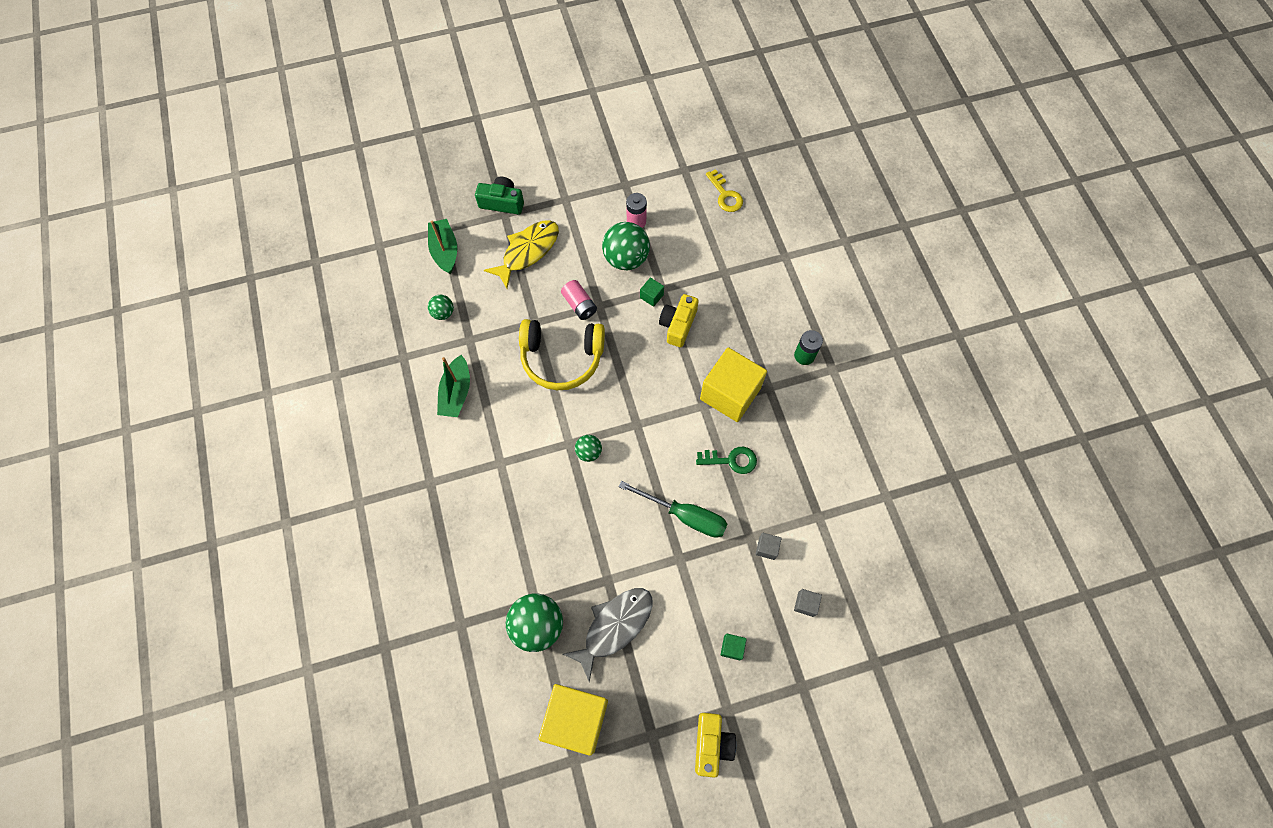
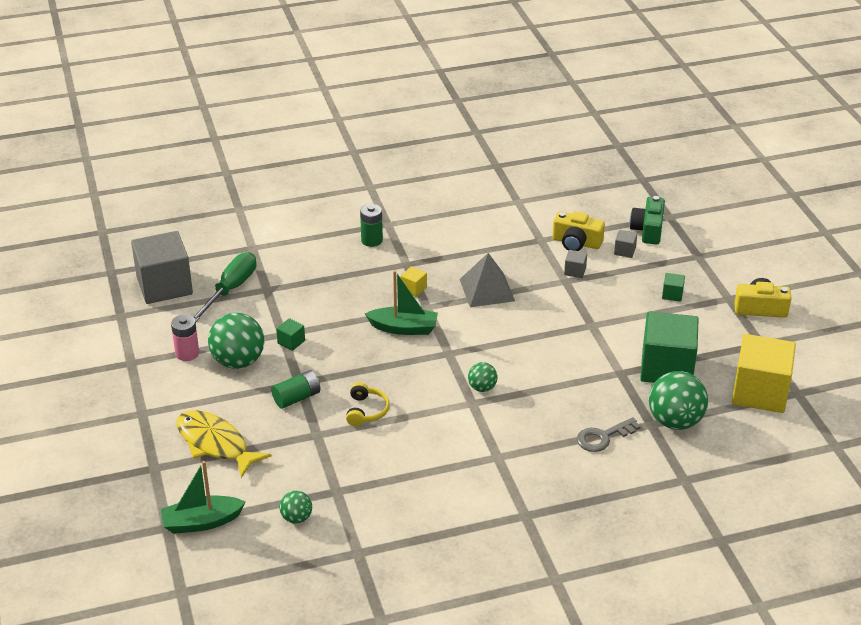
camera: 90 degrees left, 30 degrees down
(456, 393) = (409, 499): green boat -> green boat (404, 328)
(502, 202) = (135, 470): green camera -> green camera (648, 230)
(519, 555) = (603, 437): none -> grey key
(562, 358) = (366, 411): yellow headphones -> yellow headphones, size x0.49
(579, 305) = (297, 398): pink battery -> green battery
(614, 626) = (666, 368): grey fish -> green cube
(678, 325) = (330, 323): yellow camera -> yellow camera (576, 243)
(685, 515) = (547, 321): green screwdriver -> green screwdriver (230, 289)
(725, 195) = (164, 286): yellow key -> grey cube
(730, 394) = (413, 289): yellow cube -> yellow cube, size x0.40
(731, 460) = (487, 290): green key -> grey pyramid

